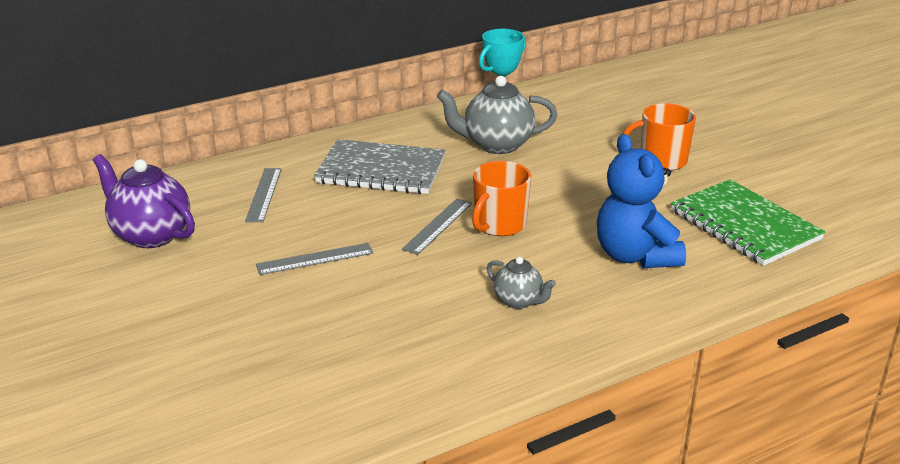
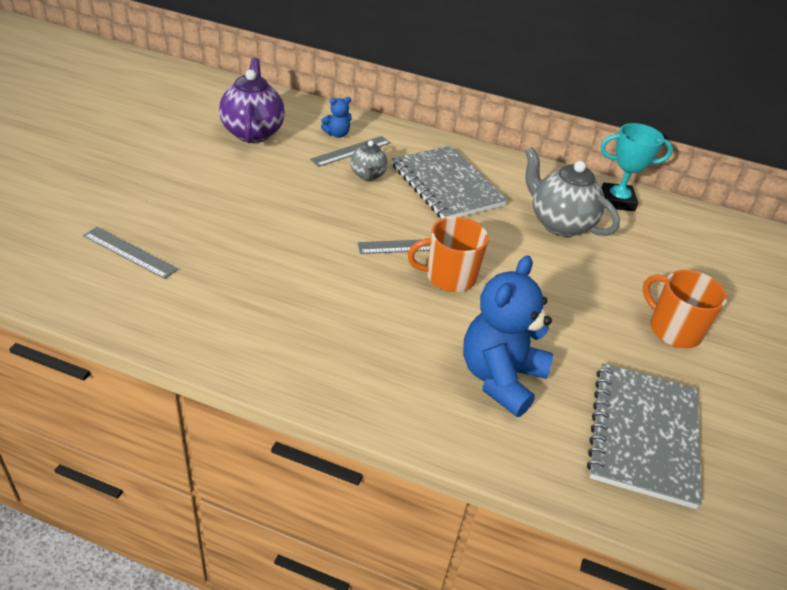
camera: 45 degrees right, 10 degrees up
(226, 190) = (337, 134): none -> blue teddy bear
(315, 259) = (301, 209): grey ruler -> grey ruler (129, 252)
(518, 301) = (357, 335): grey teapot -> grey teapot (368, 175)
(744, 225) = (643, 435): green notebook -> grey notebook

